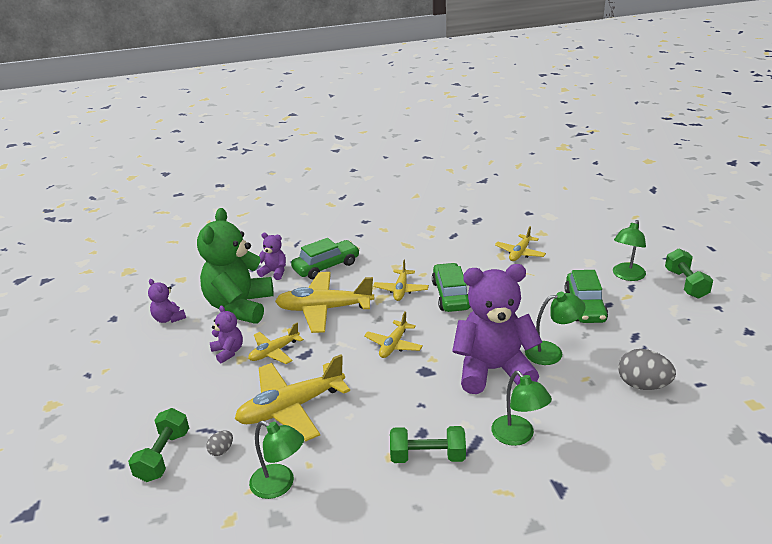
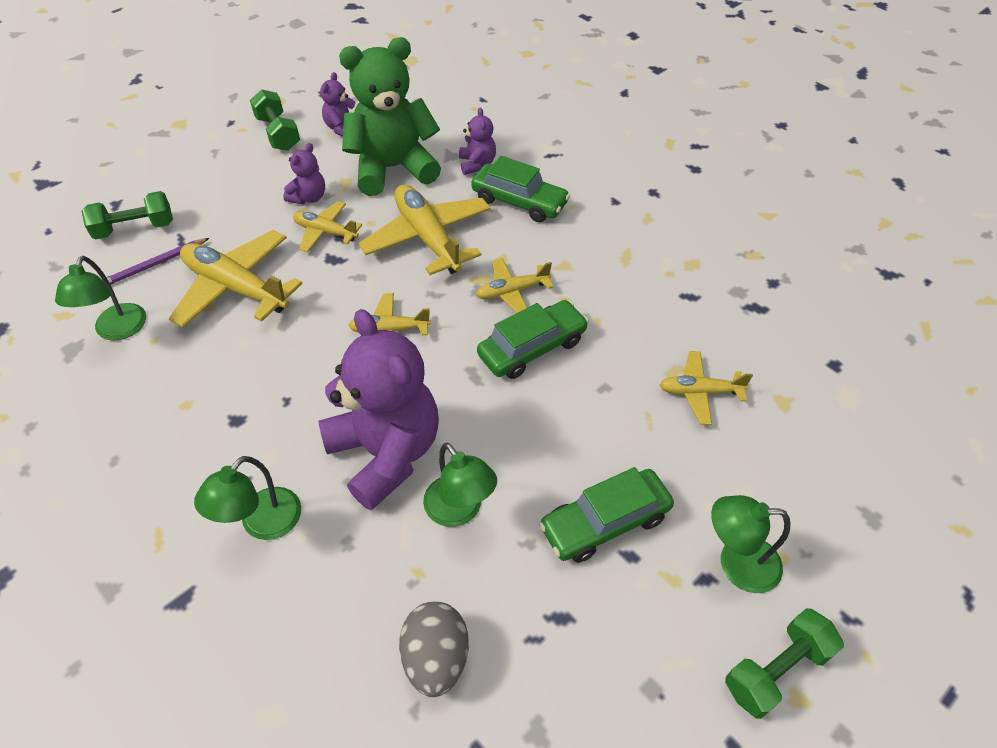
camera: 60 degrees right, 20 degrees up
(221, 450) = (154, 265): grey egg -> purple pencil
(427, 456) = (196, 441): green dumbbell -> green dumbbell (278, 133)

